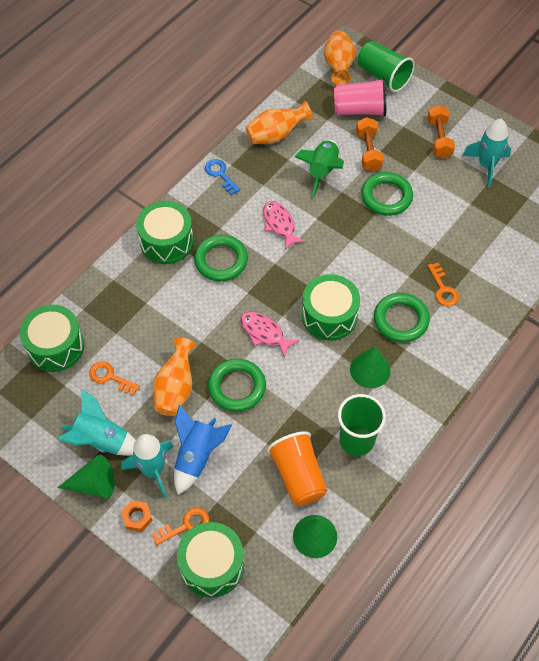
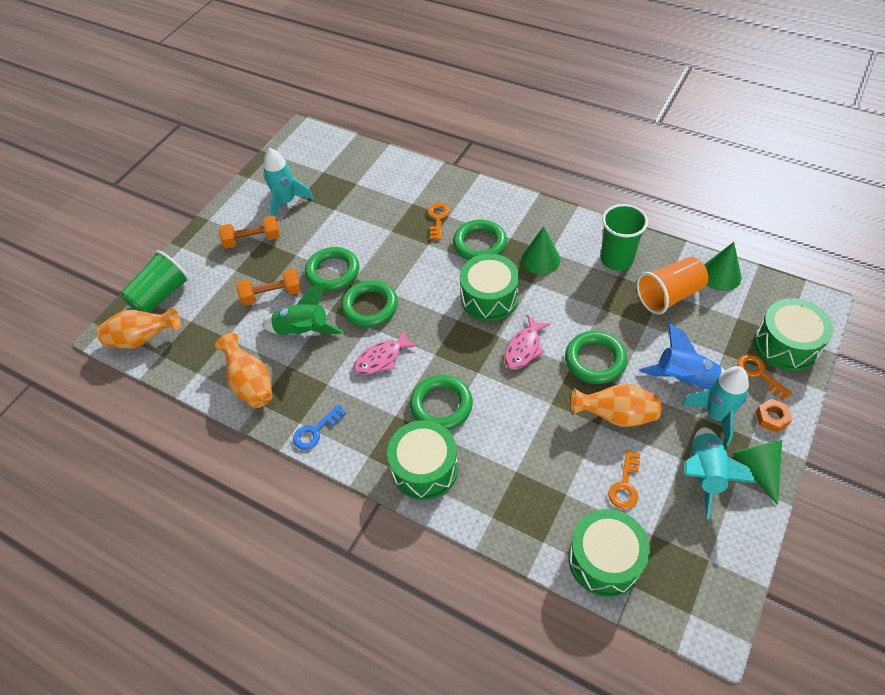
camera: 95 degrees left, 5 degrees down
(339, 221) = (370, 307): none -> green ring
(360, 110) = (211, 310): pink cup -> none
(443, 289) = (438, 218): orange key -> orange key turned 60 degrees counterclockwise

